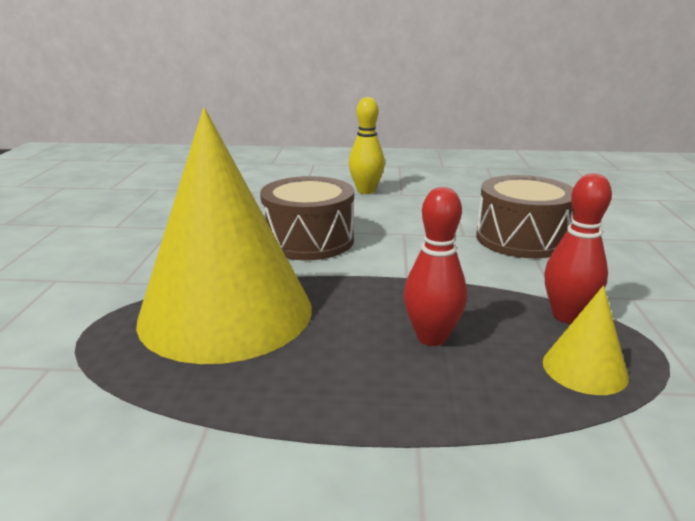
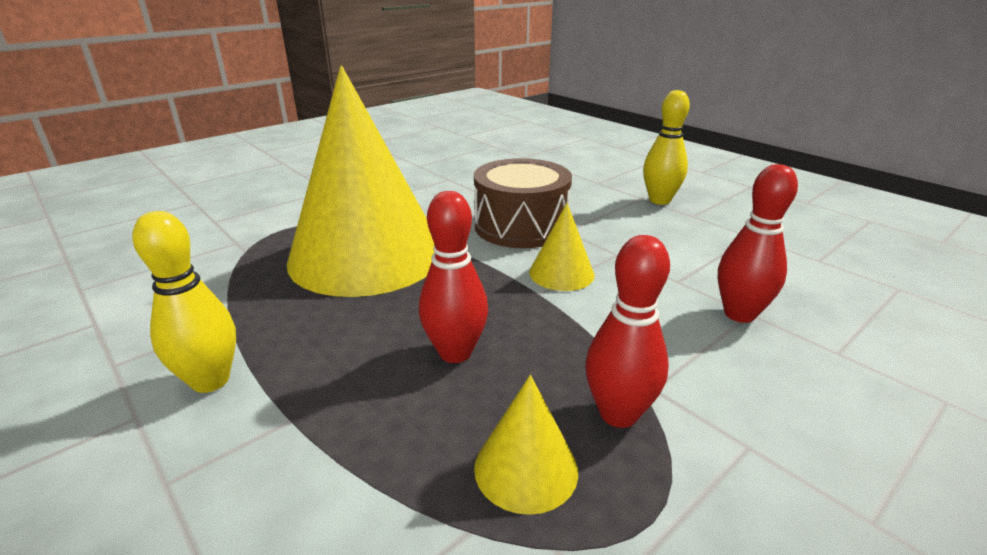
camera: 45 degrees right, 5 degrees up
(299, 471) = (210, 381): none -> yellow bowling pin
(396, 259) = (561, 273): none -> yellow cone
(521, 239) = (739, 314): brown drum -> red bowling pin

